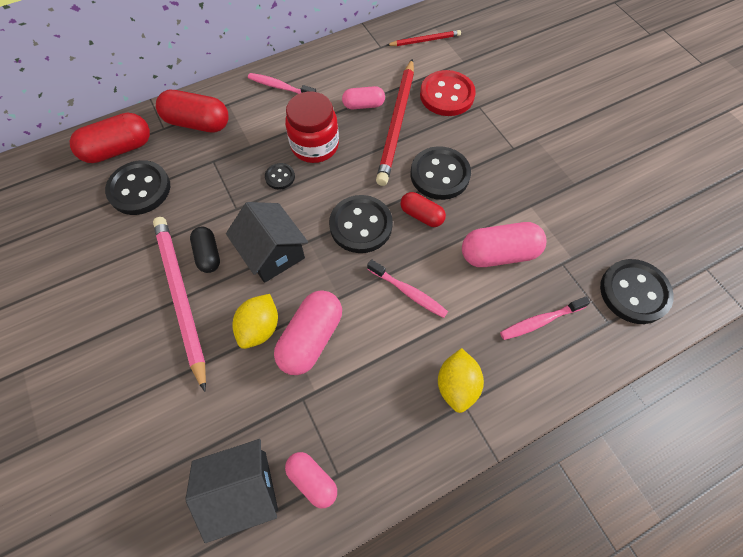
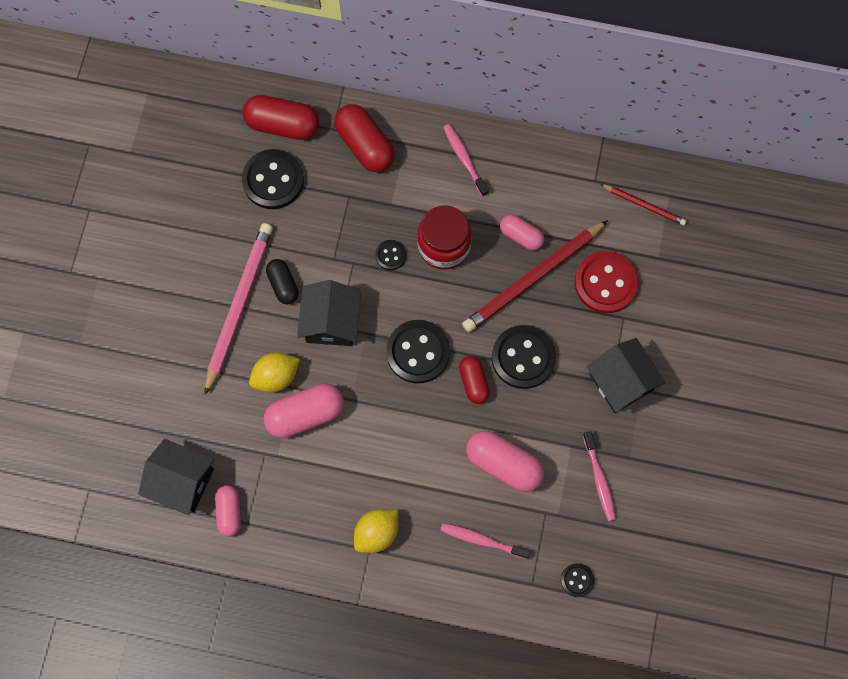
camera: 40 degrees right, 10 degrees up
(208, 255) = (283, 285): black capsule -> black capsule turned 45 degrees counterclockwise
(408, 292) = (405, 437): pink toothbrush -> pink toothbrush (599, 479)
(518, 143) = (621, 382): none -> black house
(634, 292) = (577, 580): black button -> black button, size x0.50

